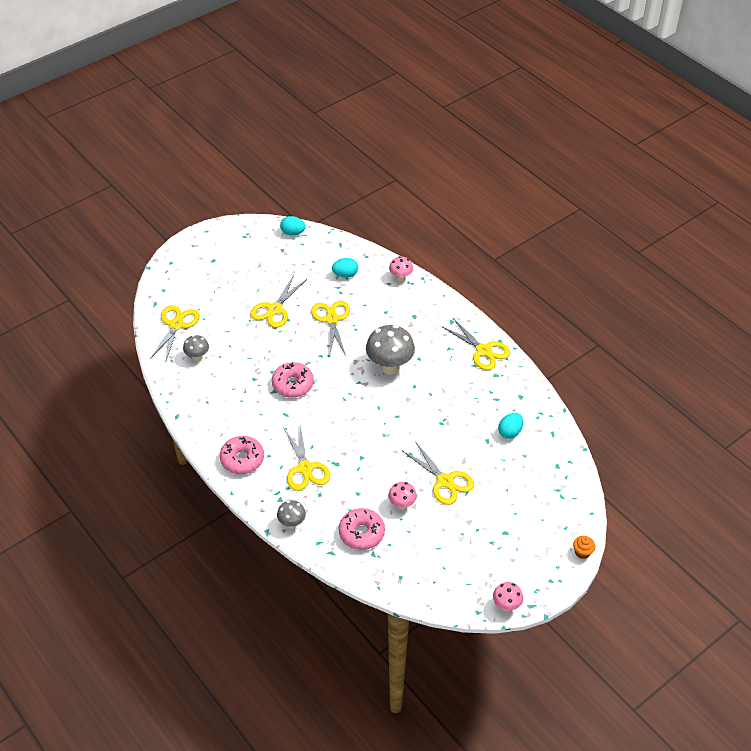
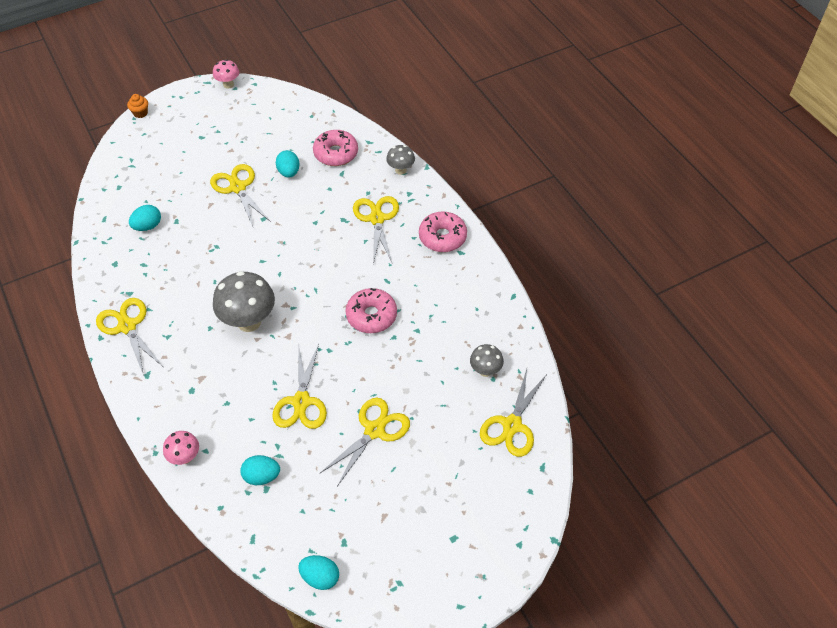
camera: 170 degrees left, 5 degrees up
(402, 505) = (289, 172): pink mushroom -> turquoise egg

